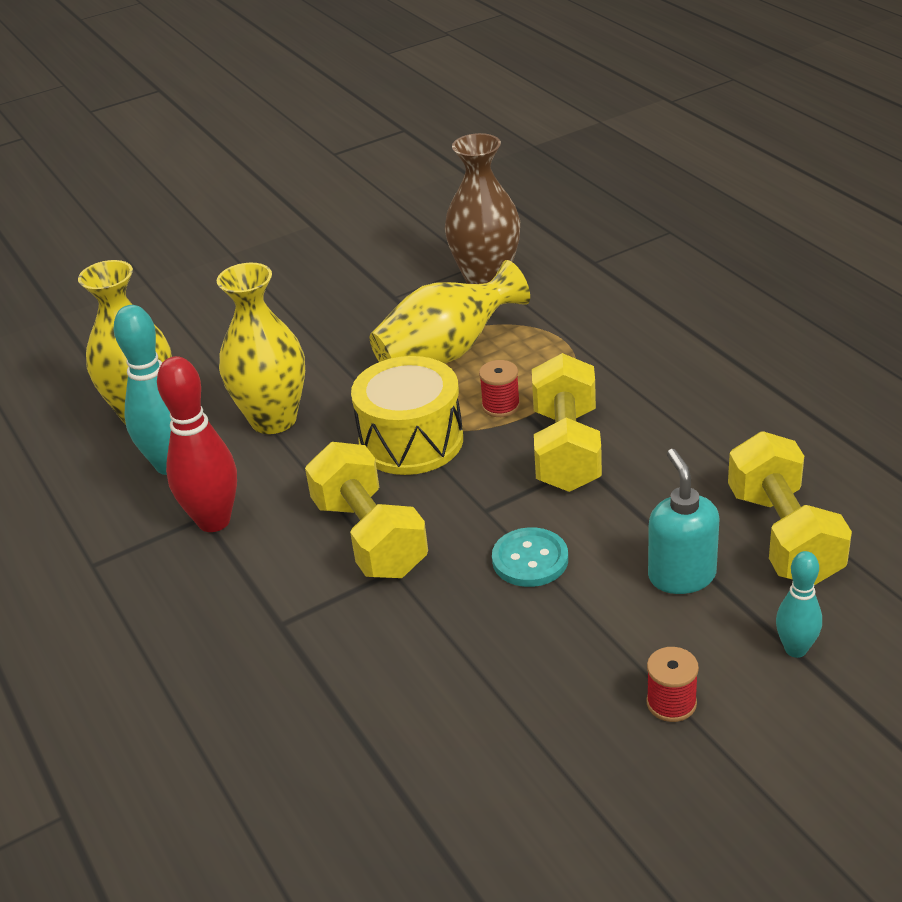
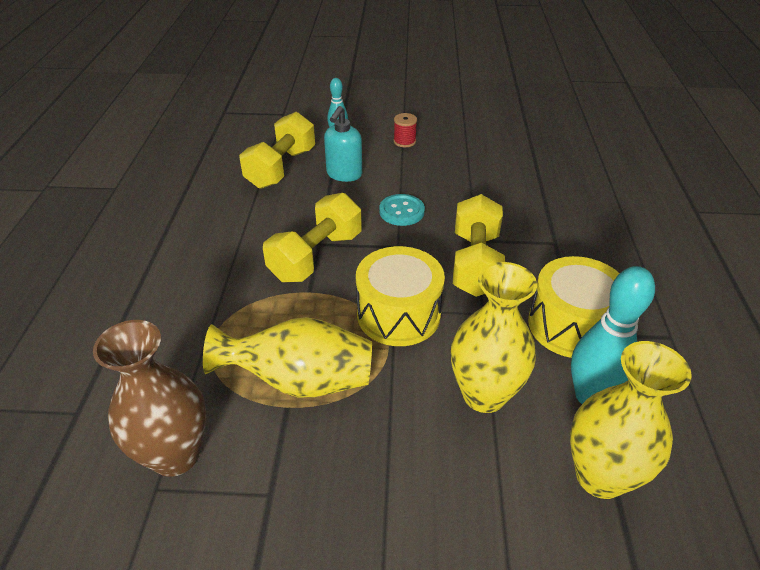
camera: 150 degrees left, 5 degrees up
(214, 521) = (571, 325): red bowling pin -> yellow drum
(501, 406) = (317, 308): red spool -> none

